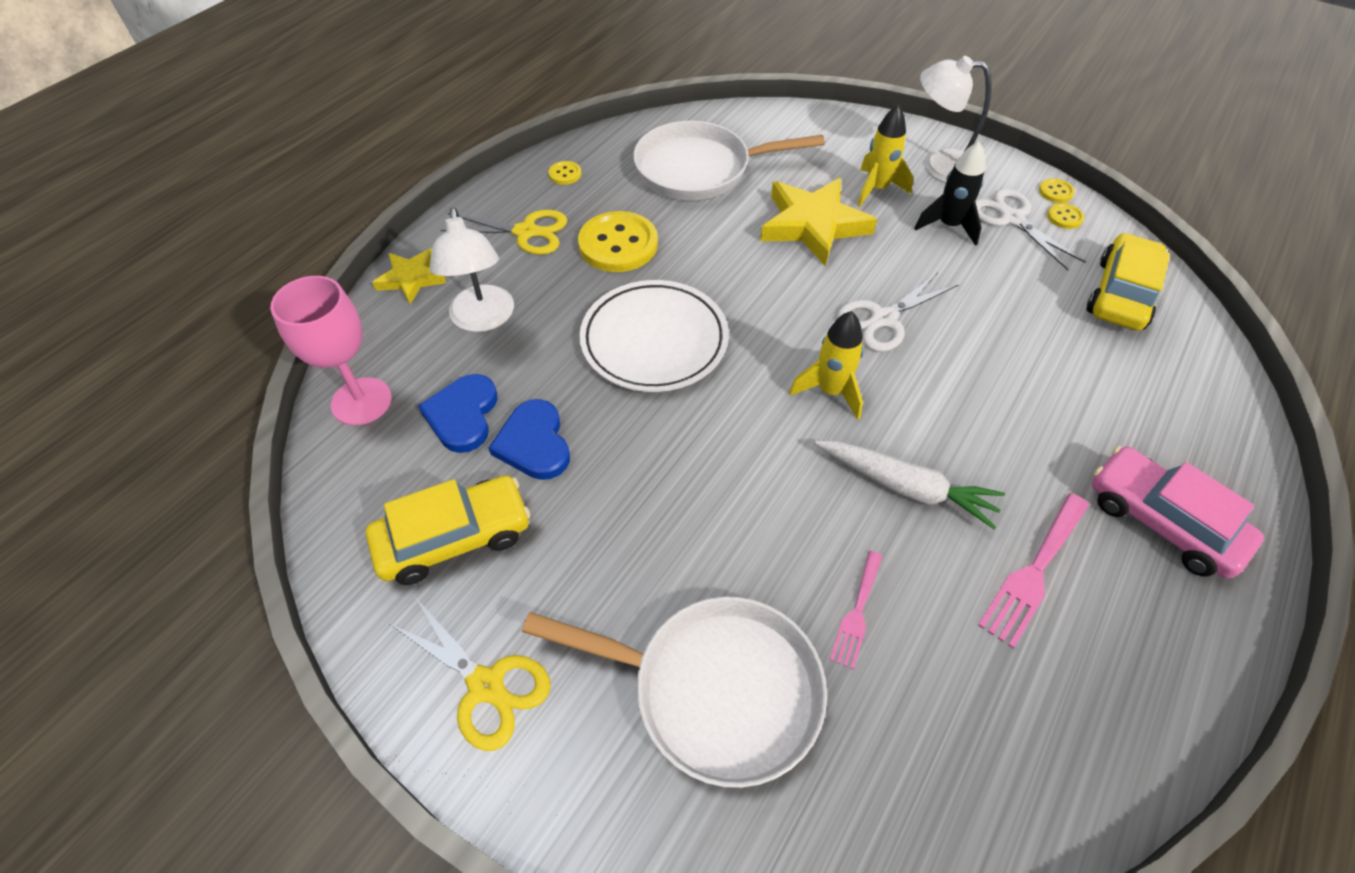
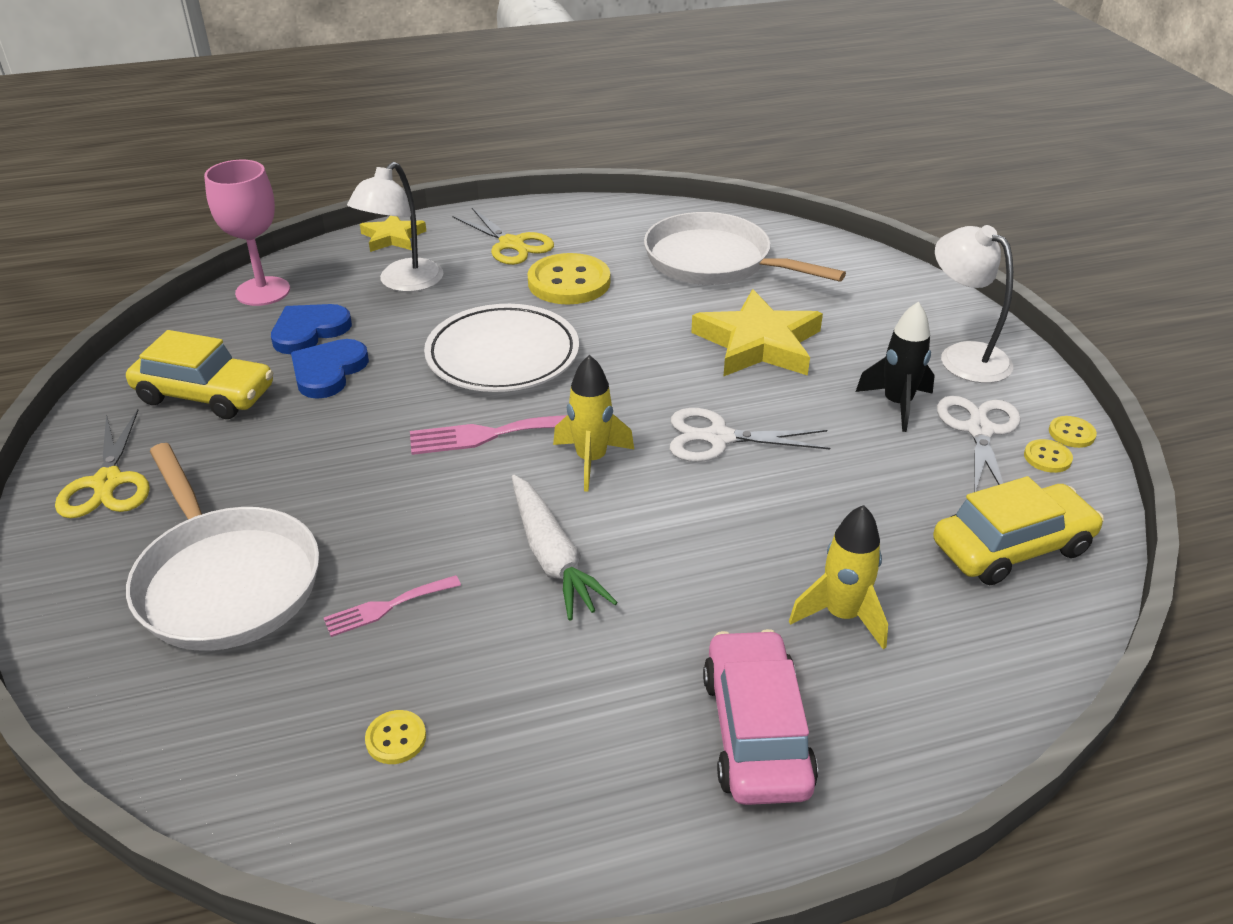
camera: 40 degrees right, 15 degrees down
(565, 174) = (596, 220): yellow button -> yellow button (396, 738)
(877, 189) = (864, 345): yellow rocket -> yellow rocket (842, 615)
(1034, 572) = (570, 681): pink fork -> pink fork (491, 434)

